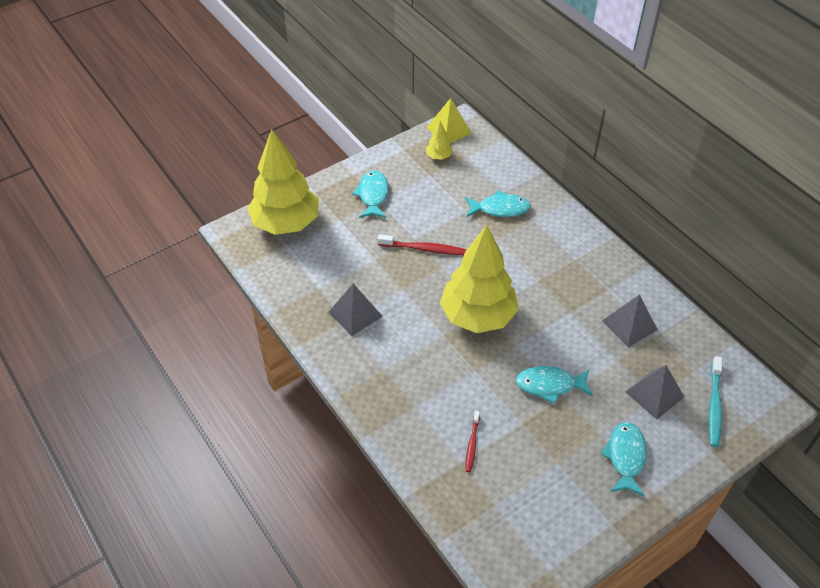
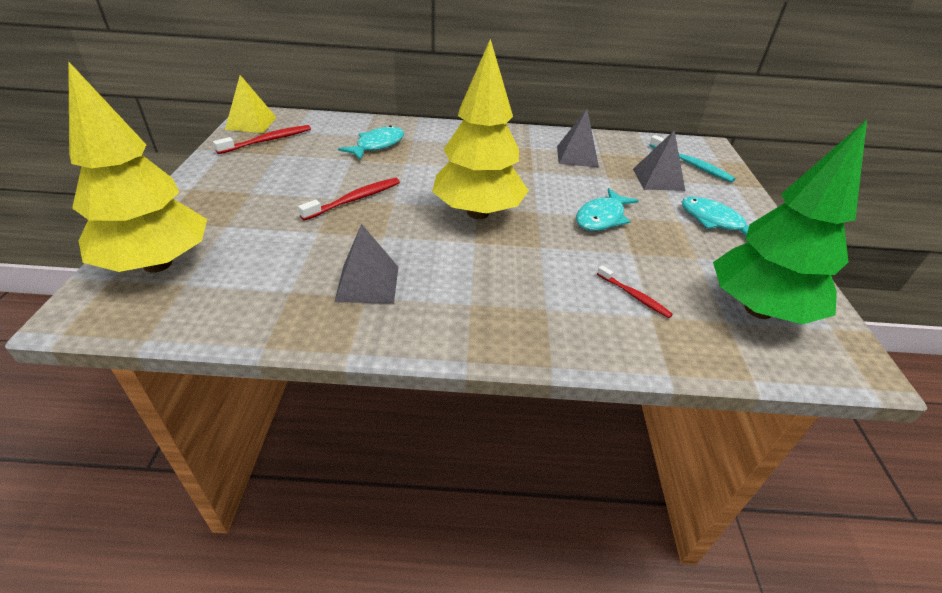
camera: 55 degrees left, 10 degrees down
(373, 195) = (239, 192): turquoise fish -> none
(438, 156) = (268, 141): yellow tree -> red toothbrush
(527, 519) = (758, 310): none -> green tree

